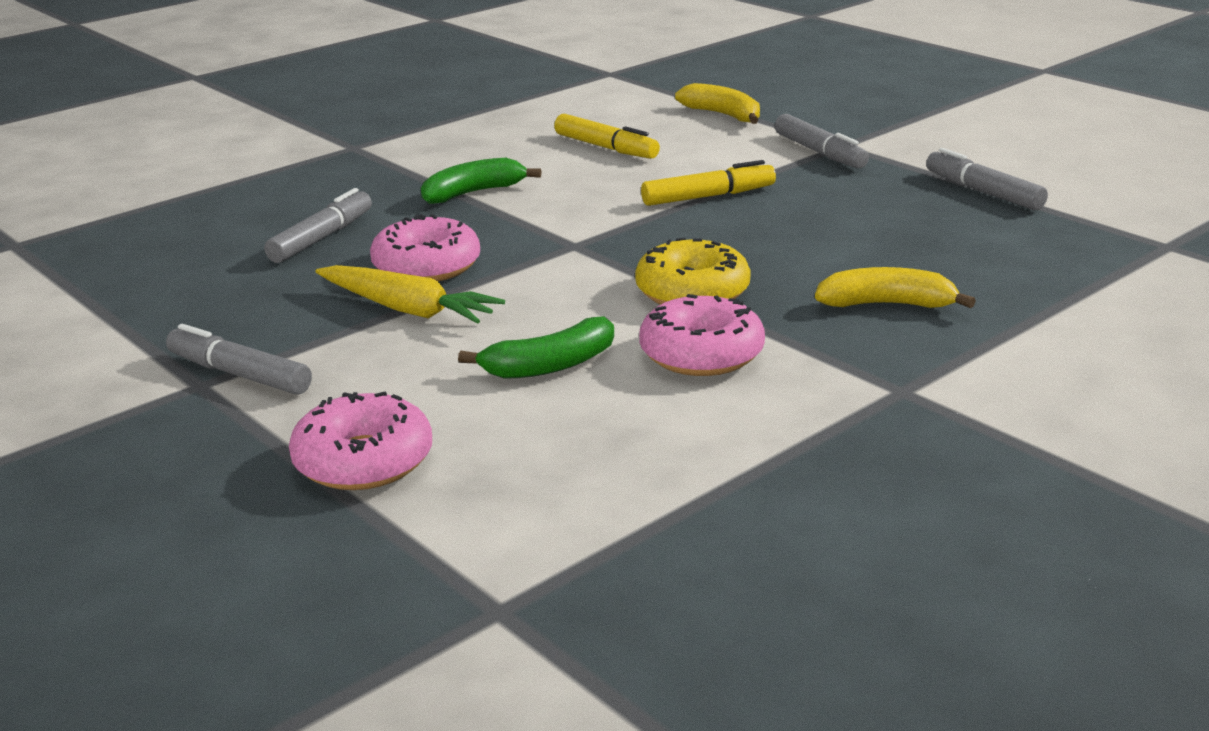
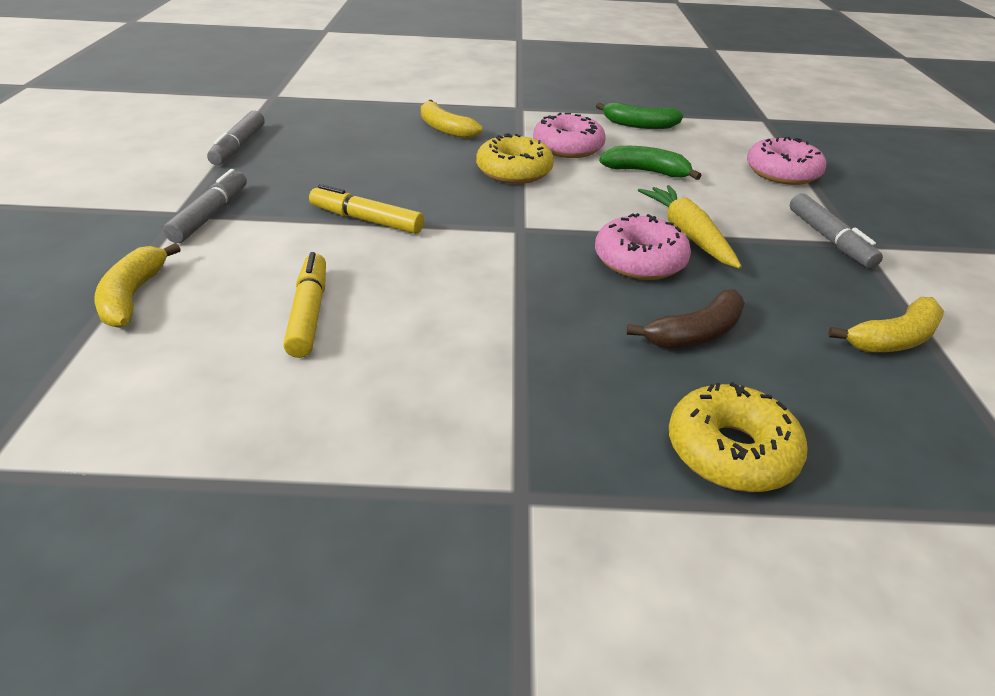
camera: 140 degrees left, 10 degrees up
(141, 299) = (893, 339): none -> yellow banana
(248, 197) = (731, 451): none -> yellow donut
(321, 238) = (695, 334): grey marker -> brown banana
(473, 193) = (508, 319): green banana -> green banana (639, 125)

